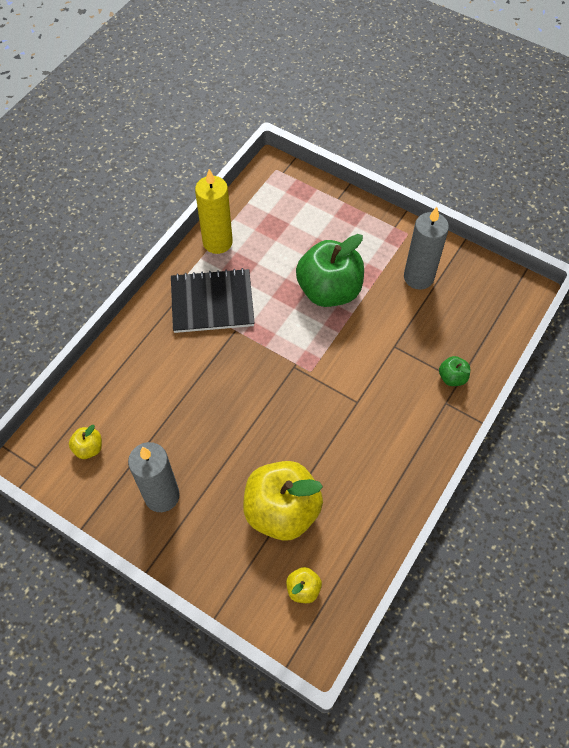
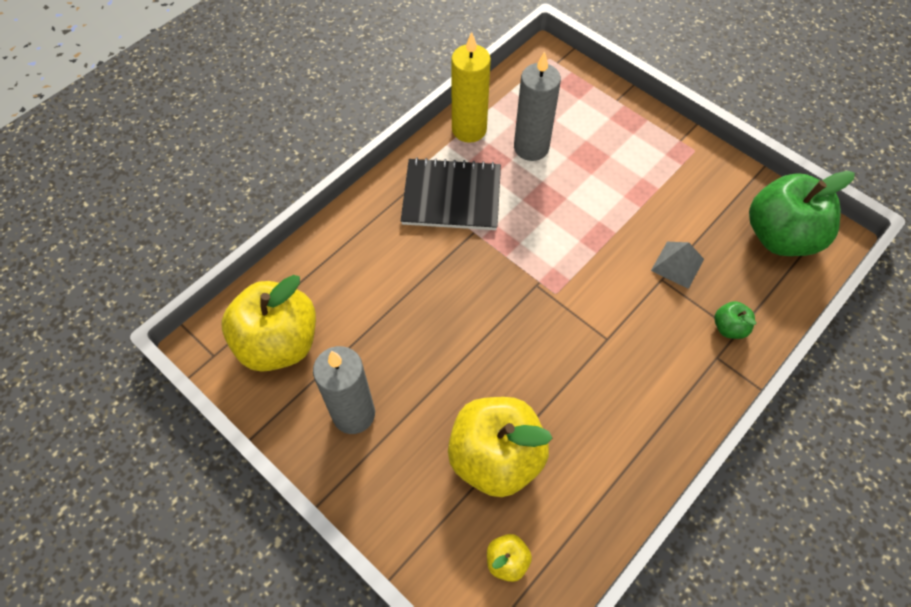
camera: 10 degrees right, 0 degrees up
(88, 448) = (278, 343): yellow apple -> yellow apple, size x2.30
(329, 290) = (591, 202): green apple -> green apple (780, 236)
(405, 332) = (677, 264): none -> grey pyramid
(418, 277) = (702, 202): grey candle -> grey candle (531, 147)

